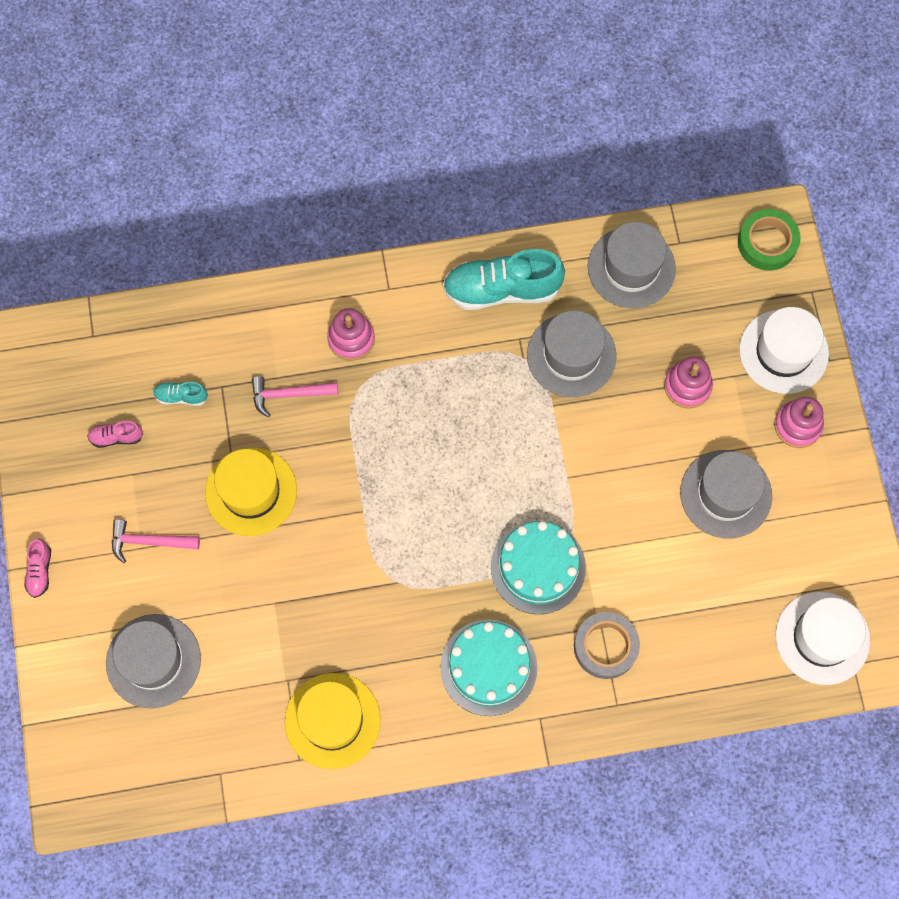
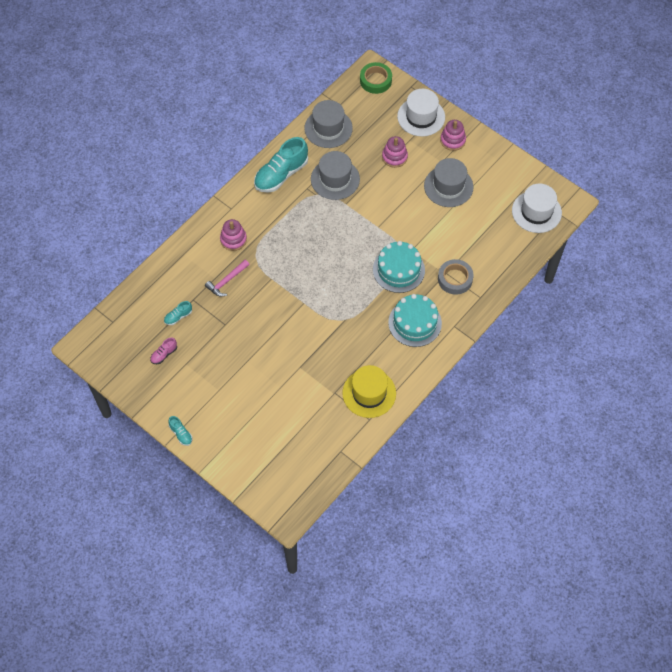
camera: 40 degrees left, 10 degrees down
(40, 571) = (181, 434): pink shoe -> turquoise shoe
(149, 541) = (220, 384): pink hammer -> none
(153, 661) = (268, 430): grey hat -> none
(251, 491) = (247, 331): yellow hat -> none

